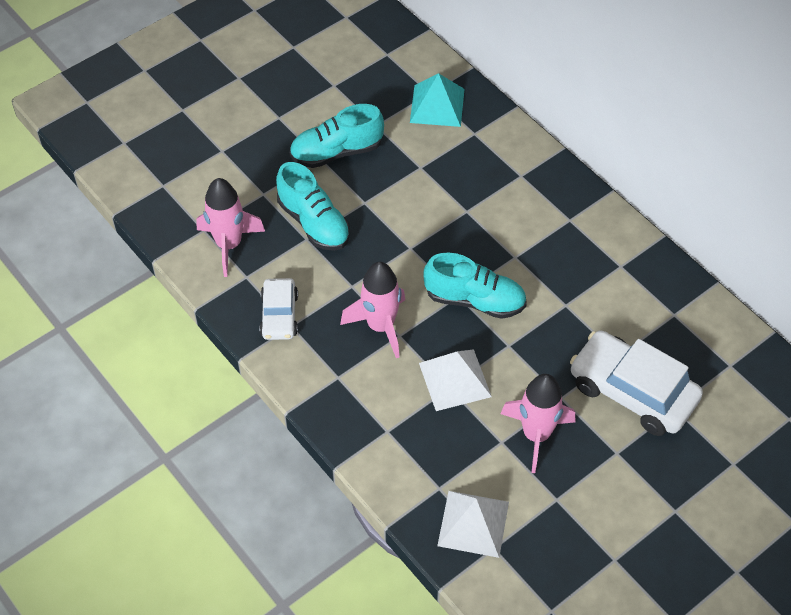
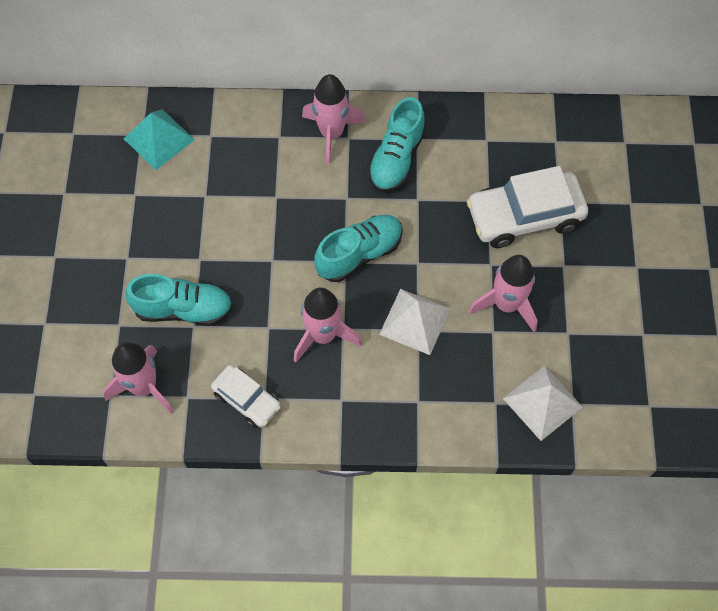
camera: 50 degrees left, 10 degrees up
(336, 152) = (132, 241): turquoise shoe -> turquoise shoe (396, 159)
(561, 206) = (331, 133): none -> pink rocket

